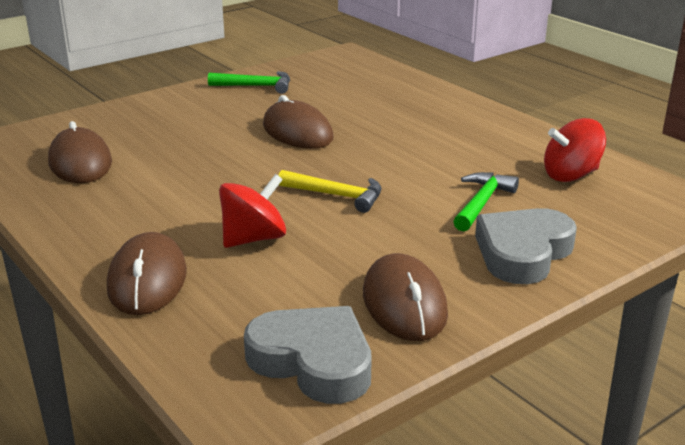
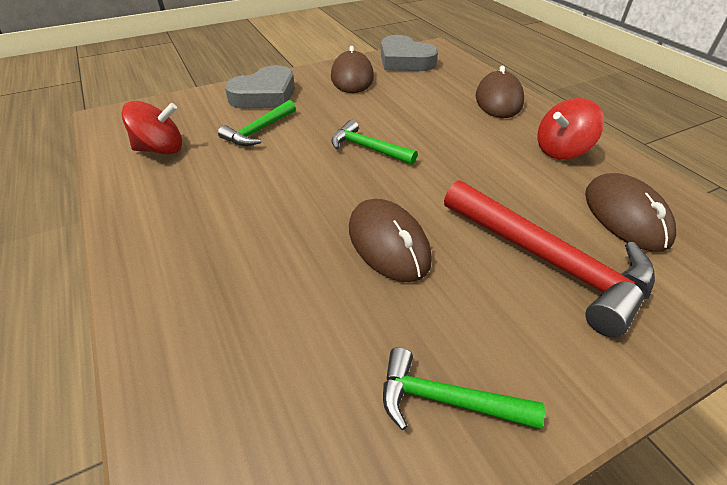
camera: 170 degrees left, 15 degrees up
(170, 133) = (549, 261): none -> red hammer
(254, 239) = (435, 119): red spinning top -> red spinning top (561, 150)
(337, 195) = (367, 148): yellow hammer -> green hammer

